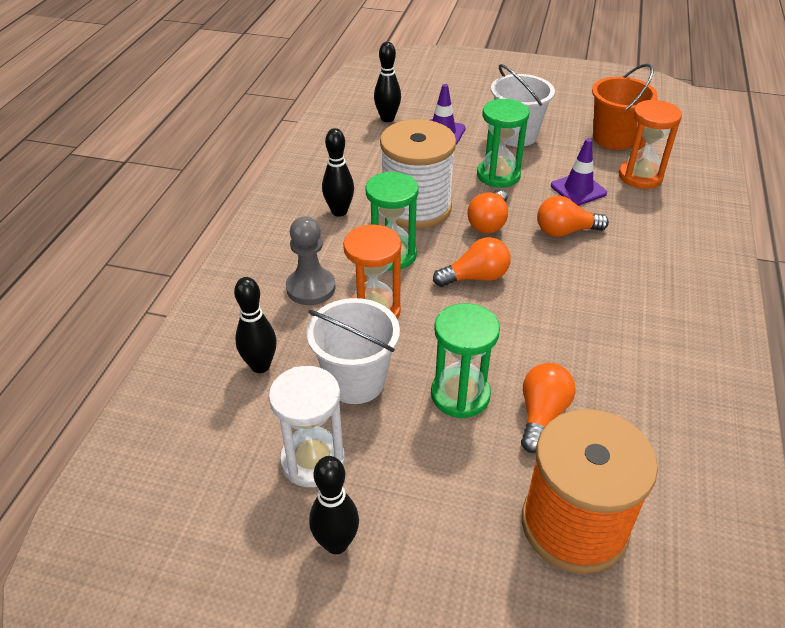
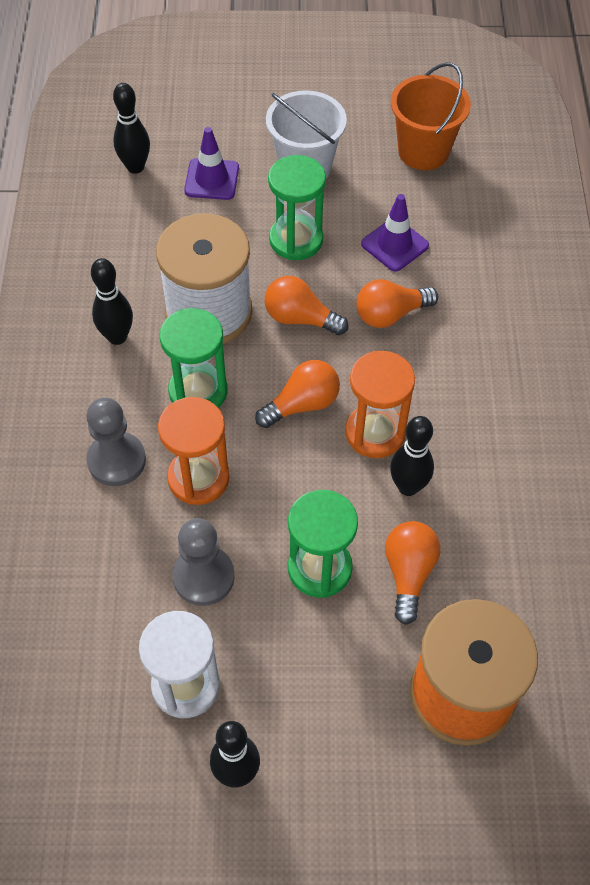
camera: 15 degrees left, 15 degrees up
(260, 366) = (92, 580): black bowling pin -> black bowling pin (408, 487)
(355, 381) = (203, 577): white bucket -> grey pawn
(489, 222) = (300, 318): orange light bulb -> orange light bulb turned 105 degrees clockwise
(640, 176) = (463, 210): orange hourglass -> orange hourglass (375, 433)

